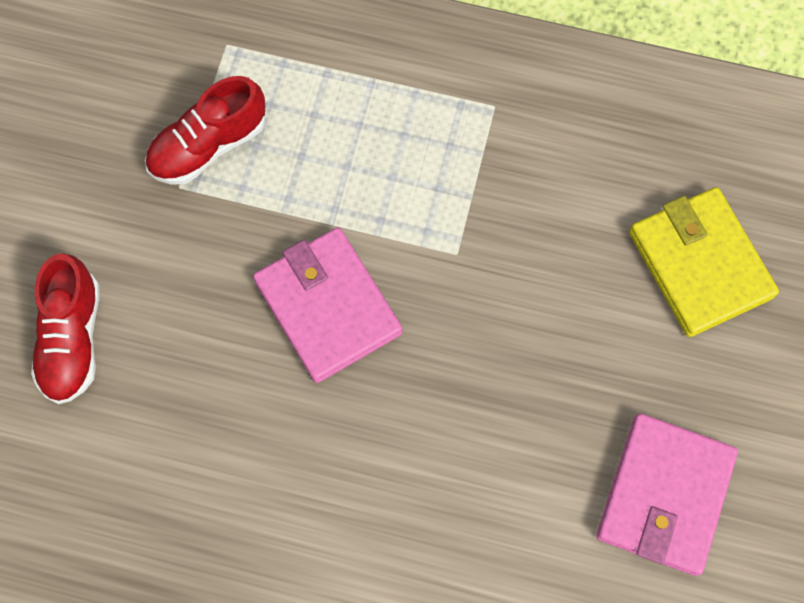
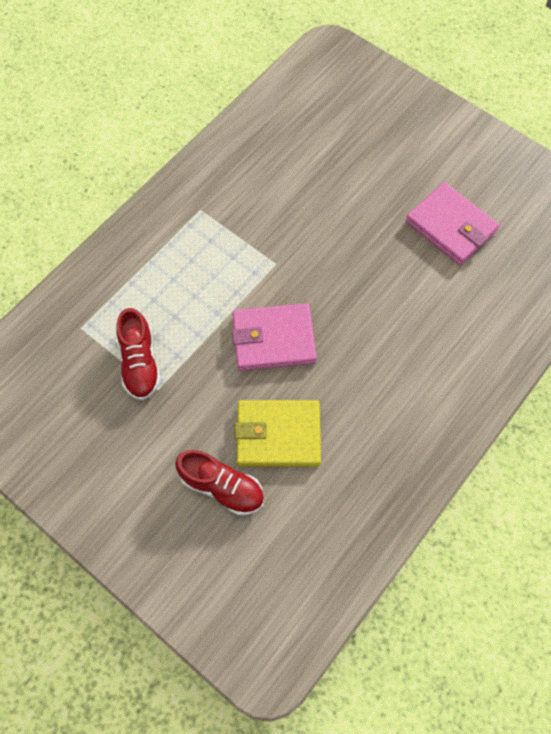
camera: 65 degrees left, 5 degrees down
(699, 264) = (339, 158): yellow wallet -> yellow wallet (278, 435)

